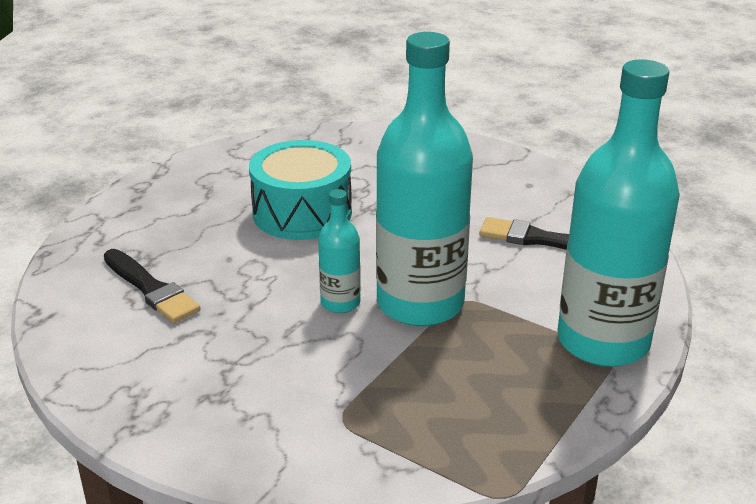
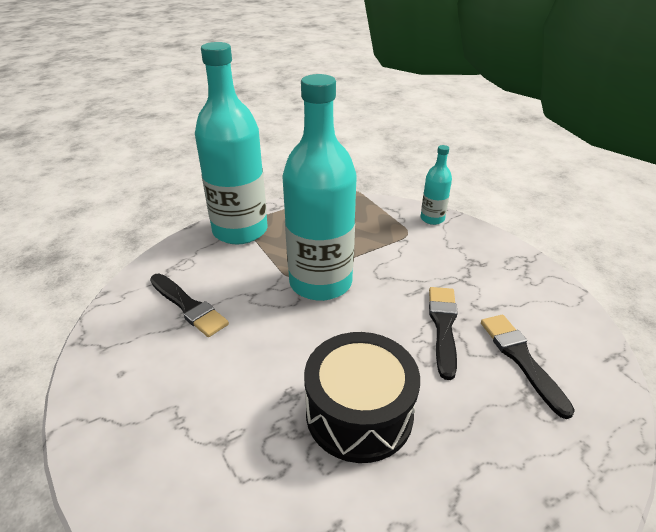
camera: 155 degrees left, 5 degrees up
(244, 297) = (443, 326): none -> black brush
(302, 213) = (359, 413): turquoise drum -> black drum
(340, 303) = (374, 299): turquoise bottle -> turquoise bottle (432, 219)

